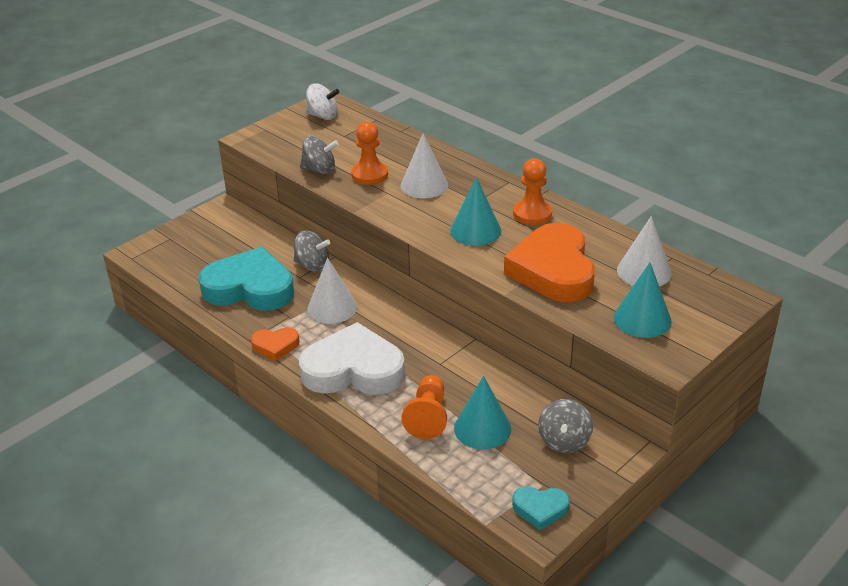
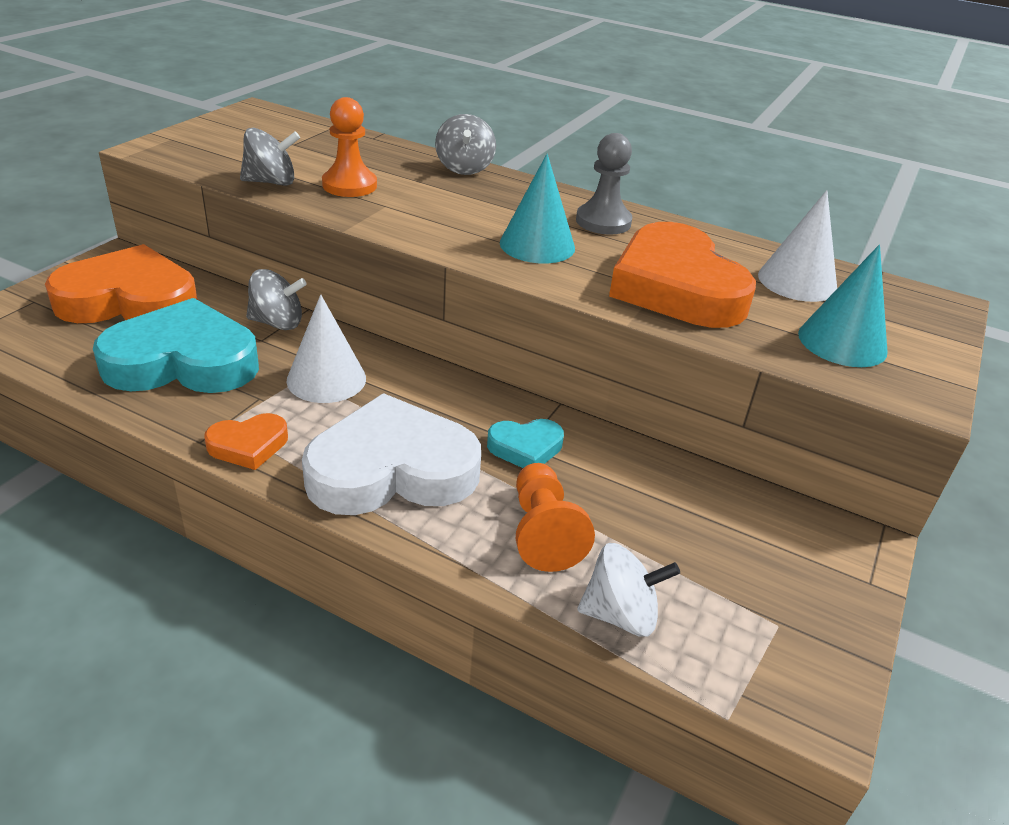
camera: 20 degrees left, 0 degrees up
(226, 242) = (129, 300): none -> orange heart
(323, 116) = (255, 124): white spinning top -> white spinning top (620, 614)
(424, 185) = (435, 195): white cone -> none
(482, 428) = (637, 540): turquoise cone -> none
(532, 214) = (603, 222): orange pawn -> grey pawn
(540, 509) = (800, 669): turquoise heart -> turquoise heart (525, 448)
(564, 441) = (768, 543): grey spinning top -> grey spinning top (464, 168)

